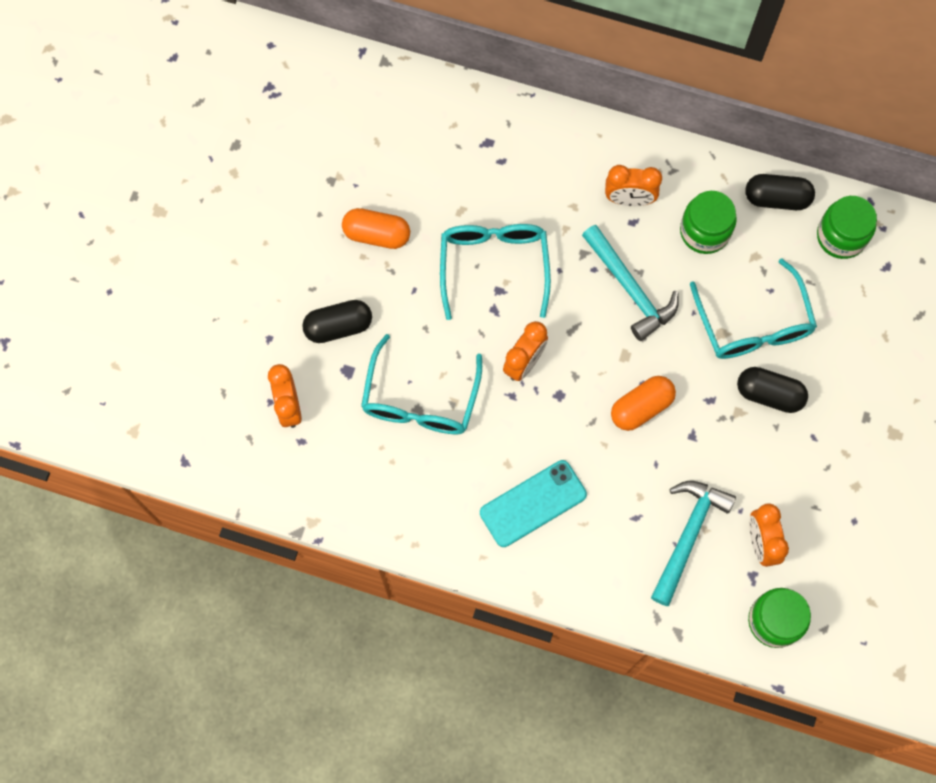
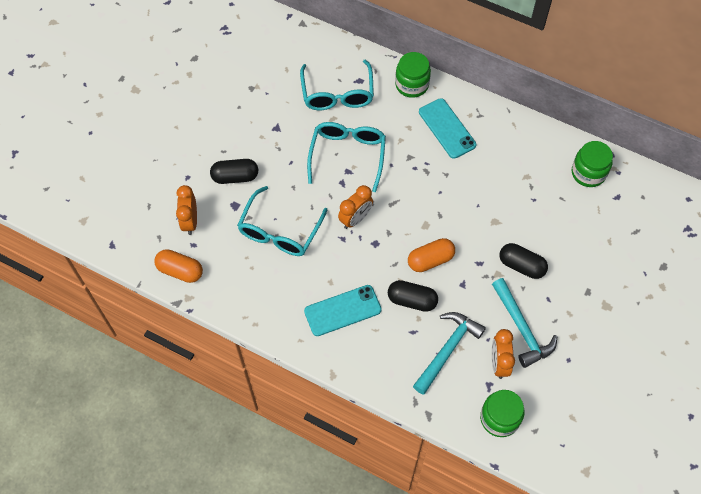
camera: 10 degrees right, 10 degrees down
(377, 234) = (274, 124): orange capsule -> orange capsule (180, 271)
(629, 199) = (447, 128): orange clock -> turquoise phone
(630, 288) = (437, 183): turquoise hammer -> turquoise hammer (521, 328)
(704, 231) = (494, 156): green jar -> green jar (412, 85)
(753, 324) = (518, 219): turquoise glasses -> turquoise glasses (337, 94)
(776, 198) = (547, 143): black capsule -> black capsule (412, 300)

